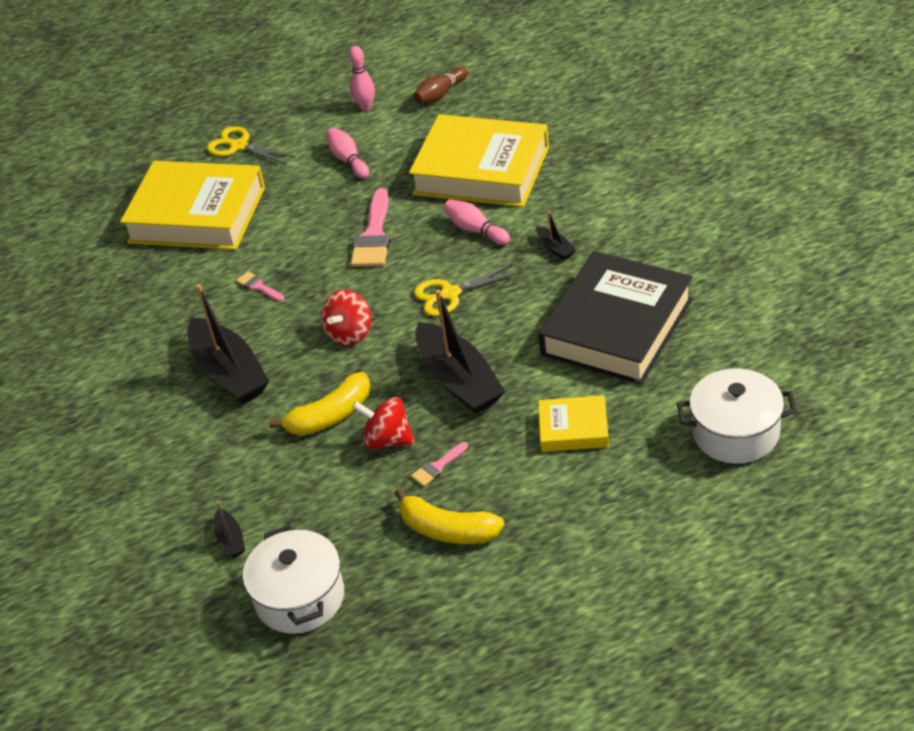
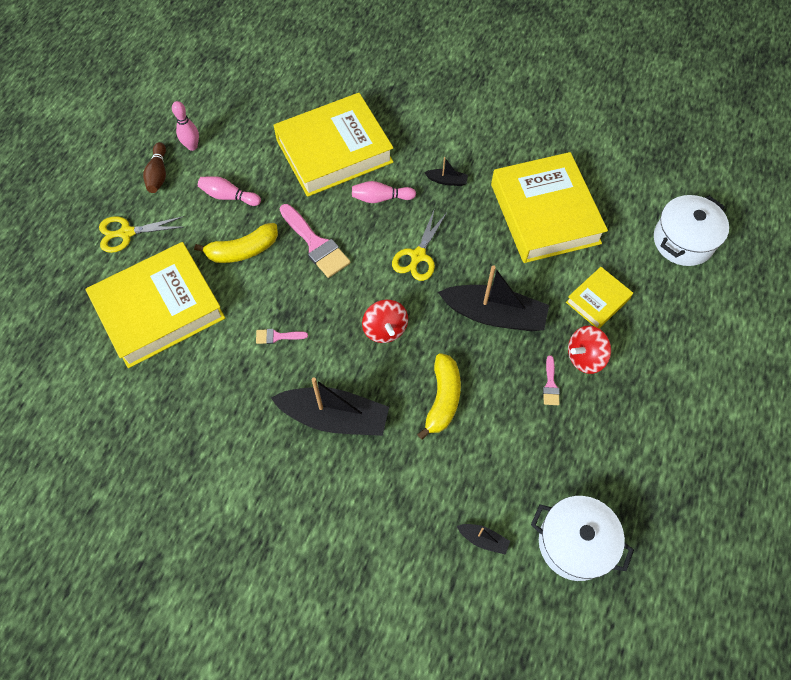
camera: 50 degrees left, 20 degrees up
(387, 440) = (499, 389): red spinning top -> red spinning top (585, 357)
(440, 94) = (237, 107): brown bowling pin -> brown bowling pin (158, 174)
(447, 530) = (605, 423): yellow banana -> yellow banana (243, 250)
(617, 327) = (545, 213): black book -> yellow book

